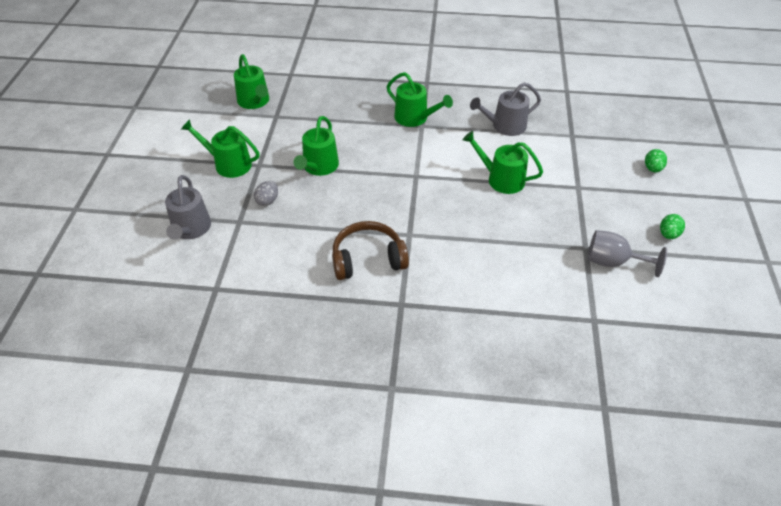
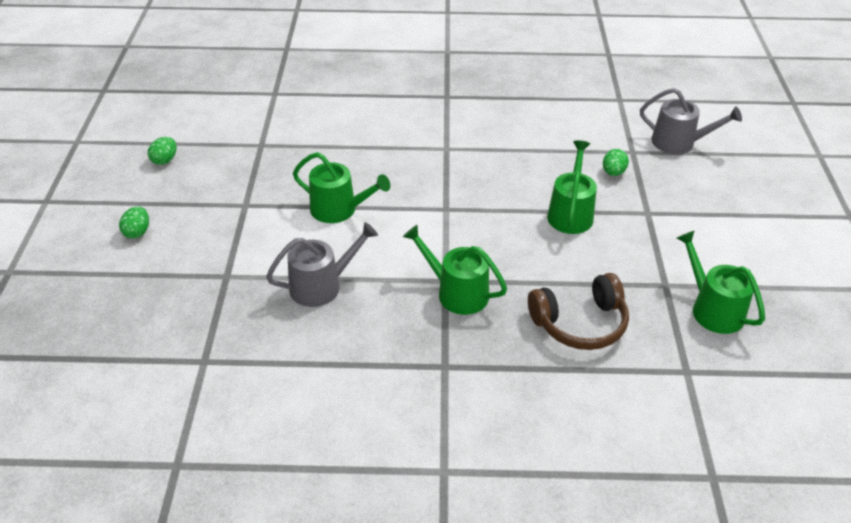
camera: 175 degrees right, 5 degrees down
(191, 229) = (678, 143): grey watering can -> grey watering can turned 120 degrees clockwise
(228, 164) = (686, 211): green watering can -> none
(267, 201) = (613, 173): grey egg -> green egg
(368, 259) = (485, 126): brown headphones -> brown headphones (580, 324)
(613, 262) = (237, 134): grey goblet -> none

